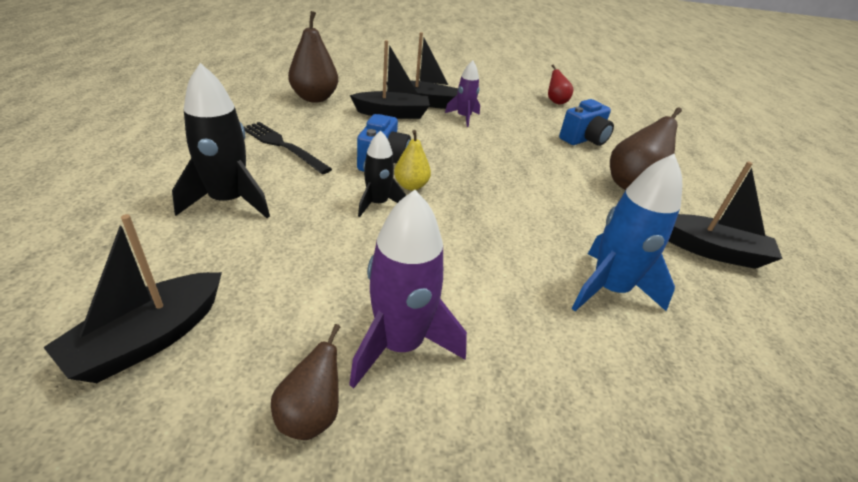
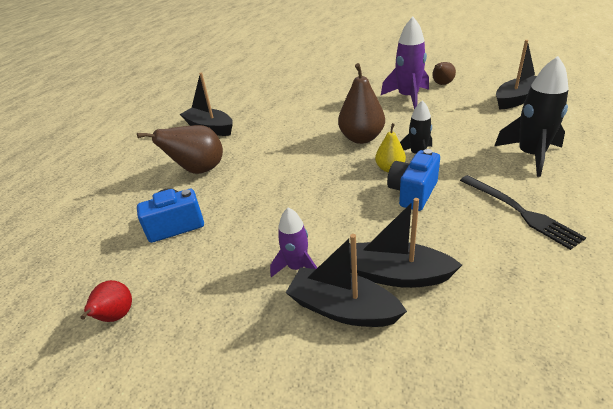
camera: 155 degrees left, 0 degrees up
(314, 98) = (524, 318): brown pear -> brown pear (361, 138)
(609, 289) = (295, 113): blue rocket -> none

